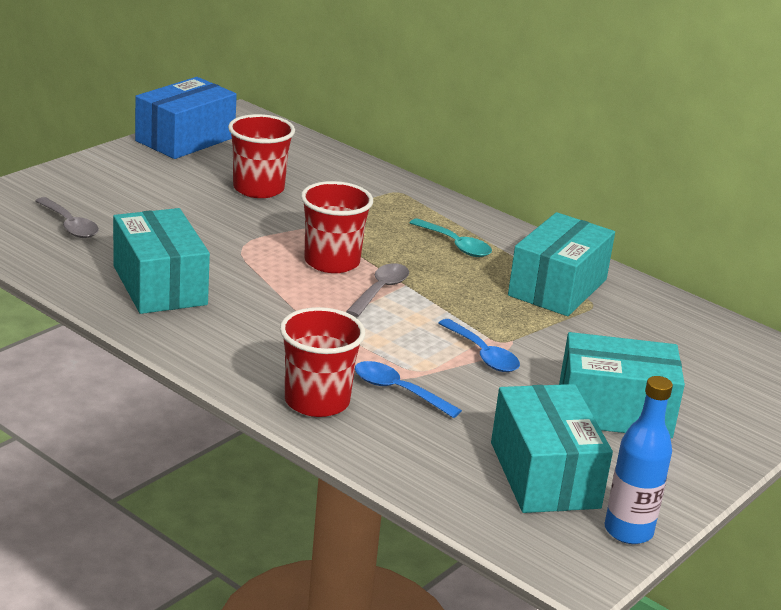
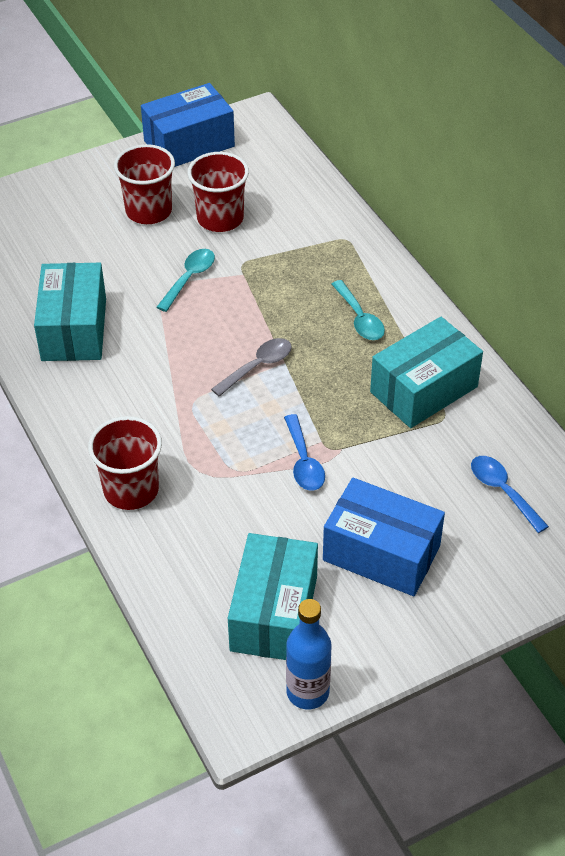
camera: 25 degrees right, 20 degrees up
(69, 225) = (37, 244): grey spoon -> none
(259, 234) = (189, 278): none -> turquoise spoon
(332, 262) = (234, 323): red cup -> red cup (149, 211)
(398, 391) = (205, 491): blue spoon -> blue spoon (502, 491)
(614, 411) = (381, 553): turquoise box -> blue box

